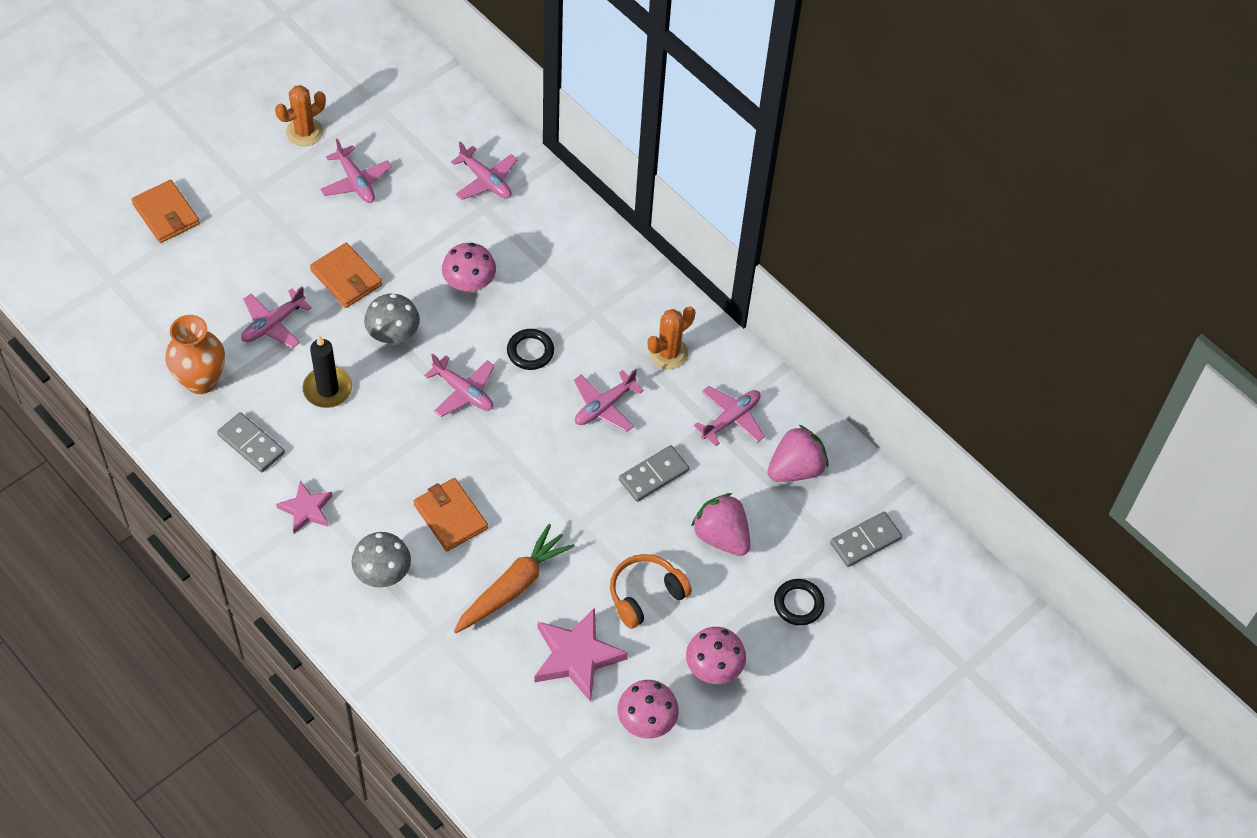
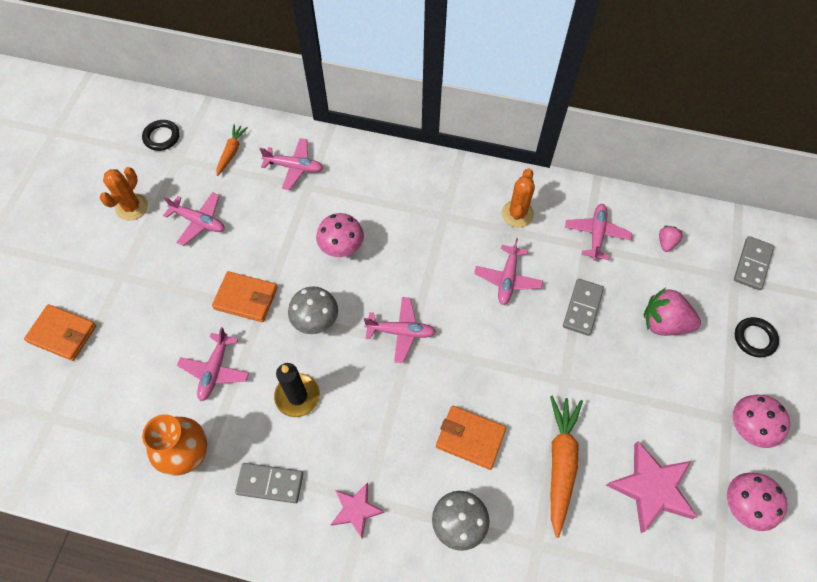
camera: 30 degrees left, 5 degrees up
(436, 131) = (231, 152): none -> orange carrot
(530, 351) = (424, 271): black ring -> black ring (162, 137)
(645, 594) = (654, 403): orange headphones -> none
(795, 469) = (666, 243): pink strawberry -> pink strawberry, size x0.51

